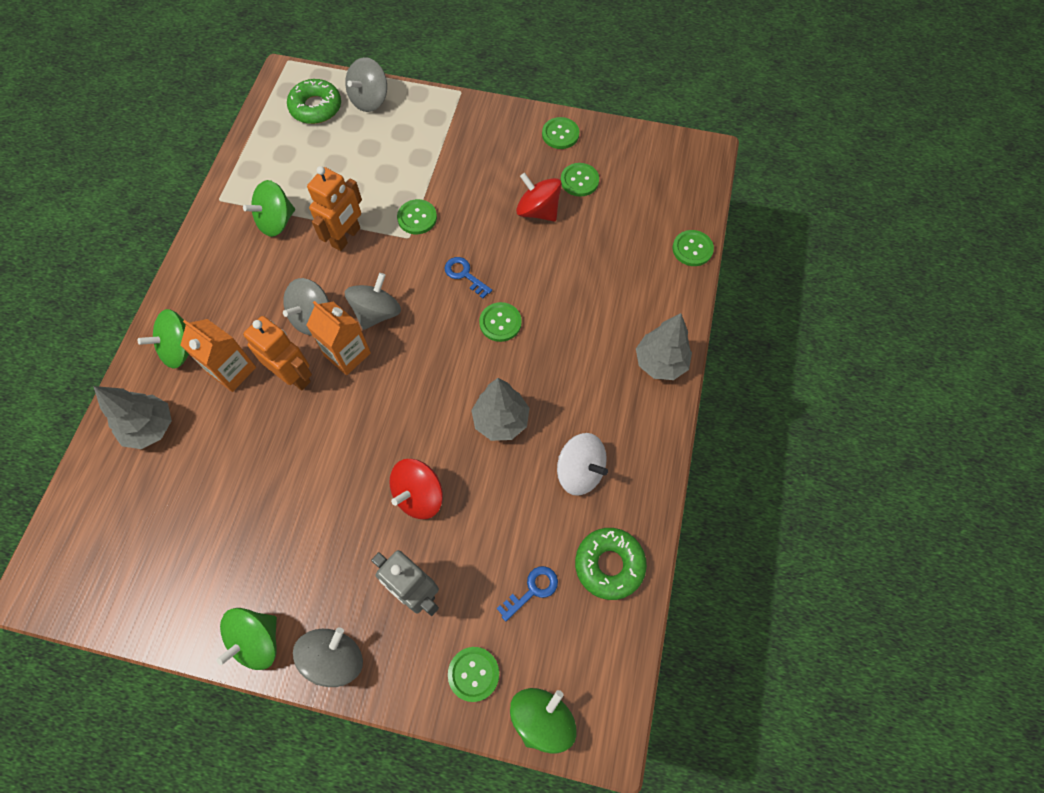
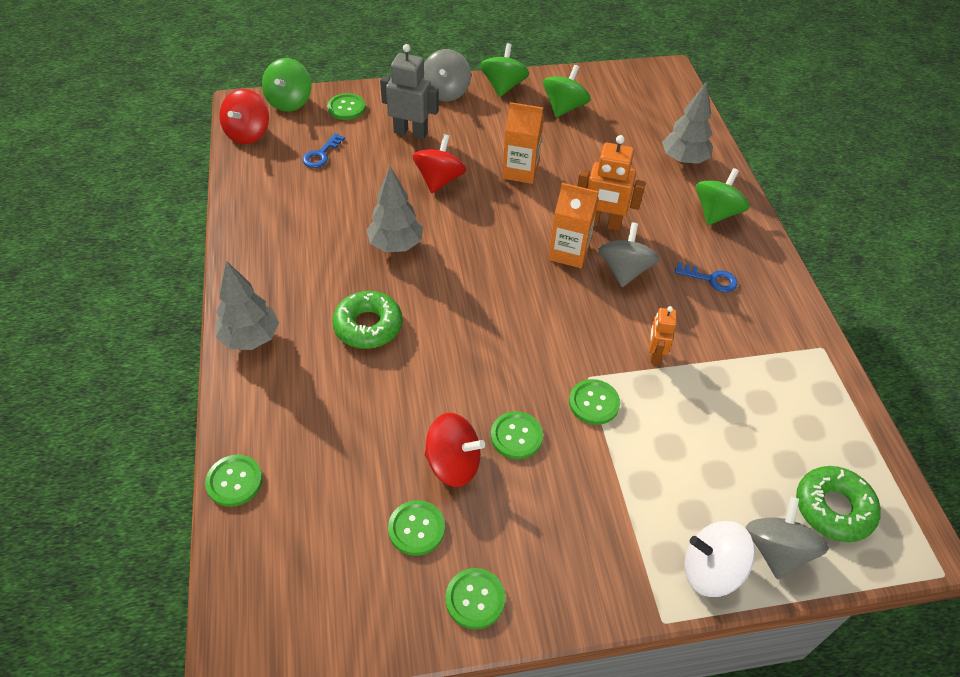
camera: 155 degrees right, 15 degrees down
(232, 370) = (658, 212): orange carton -> orange carton (520, 171)
(276, 221) = (741, 345): green spinning top -> green spinning top (564, 108)
(346, 237) = (654, 354): orange robot -> orange robot, size x0.60
(377, 313) = (567, 294): grey spinning top -> none
(465, 275) = (500, 358): blue key -> blue key (711, 279)
(500, 323) = (437, 323): green button -> green button (516, 436)
(580, 471) = (308, 231): white spinning top -> white spinning top (710, 570)
(609, 565) = (263, 182): green donut -> green donut (368, 326)
(610, 667) = (248, 133): none -> red spinning top

